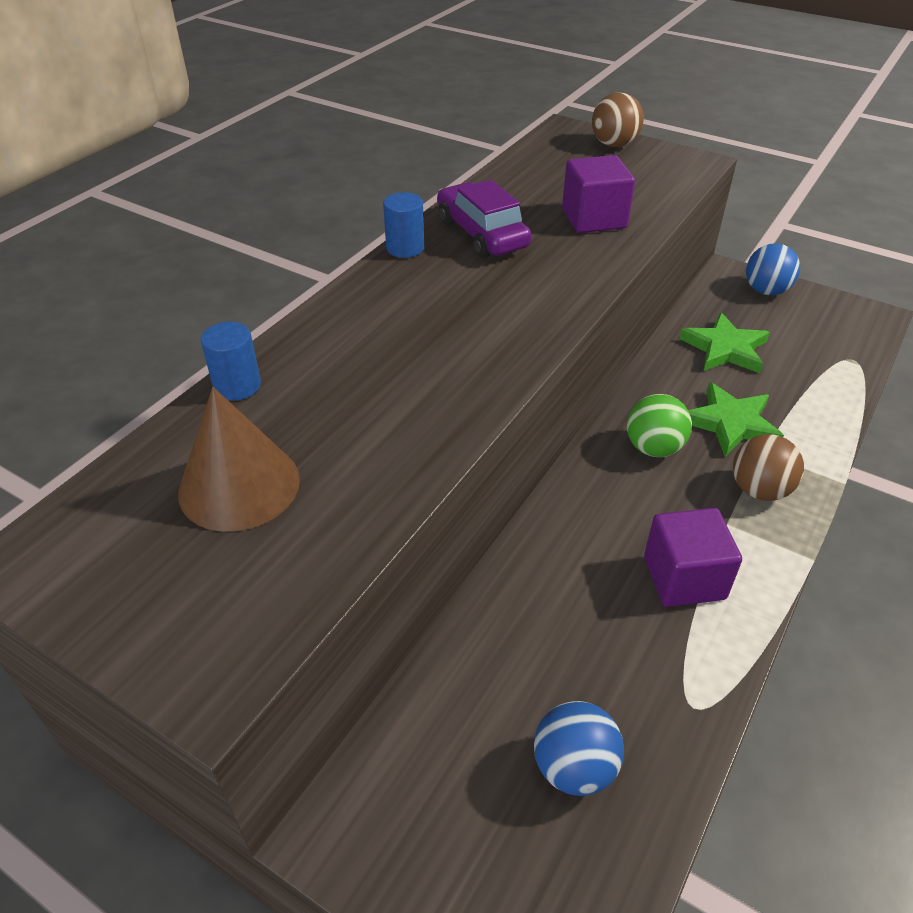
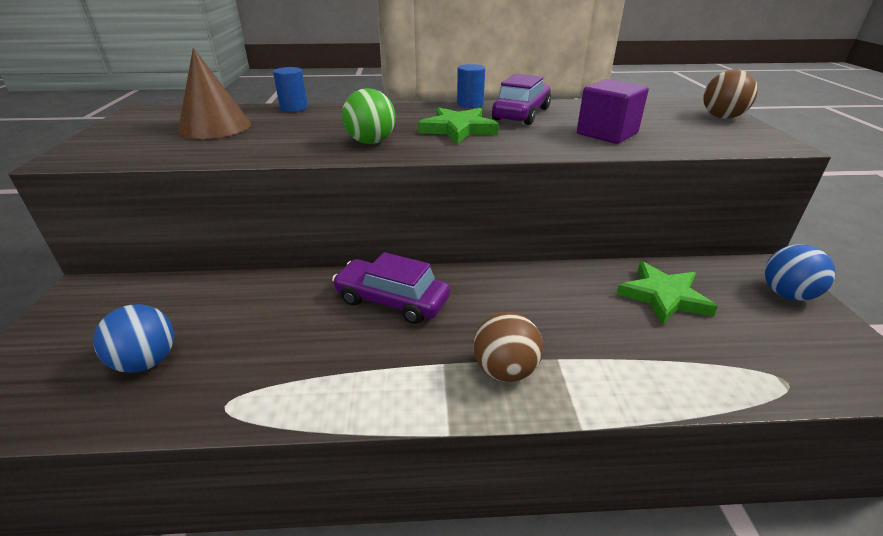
camera: 55 degrees right, 10 degrees down
(605, 517) = (392, 300): none -> purple car
(653, 448) = (490, 298): green ball -> green ball (371, 142)
(684, 578) = (360, 358): purple cube -> none
(731, 423) = (571, 328): green star -> green star (458, 129)

